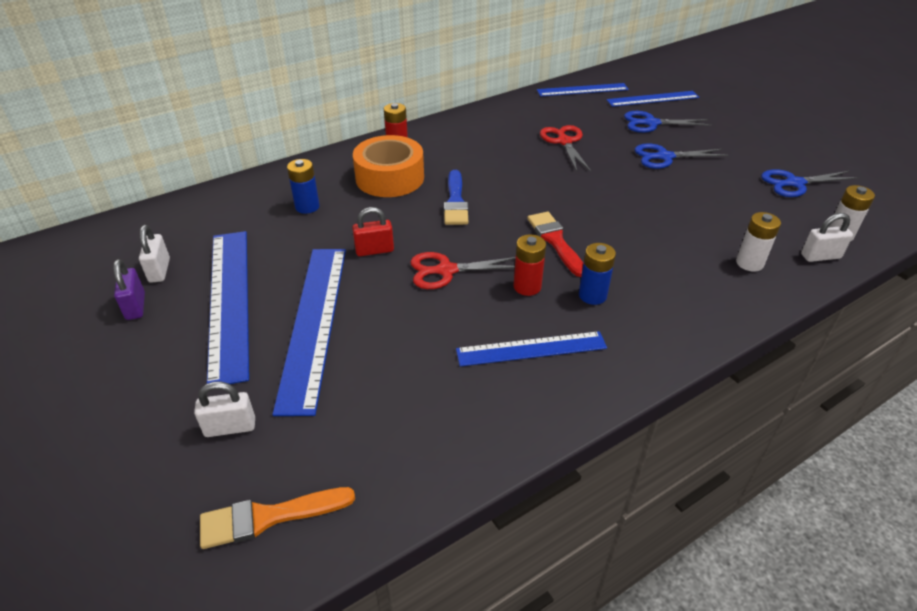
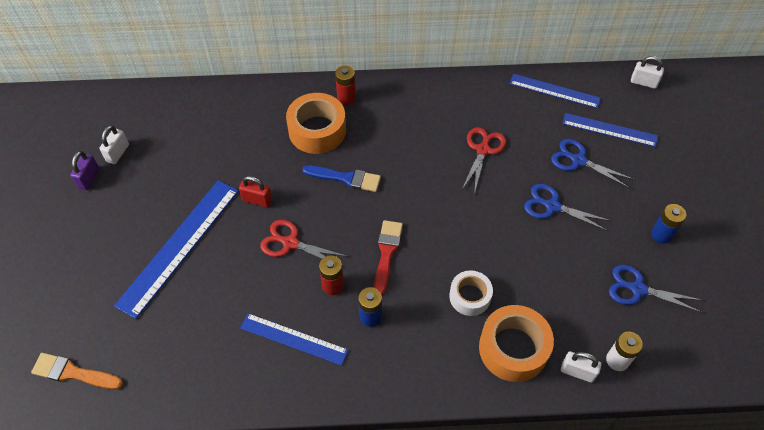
camera: 30 degrees right, 15 degrees up
(229, 301) = (142, 201): blue ruler -> none
(230, 427) = (88, 302): white padlock -> white padlock (643, 82)
(307, 207) = (241, 135): blue battery -> blue battery (661, 235)
(455, 202) = (346, 178): blue brush -> blue brush turned 105 degrees counterclockwise
(668, 242) = (470, 297): none -> white tape
(749, 263) = (513, 348): white battery -> orange tape

